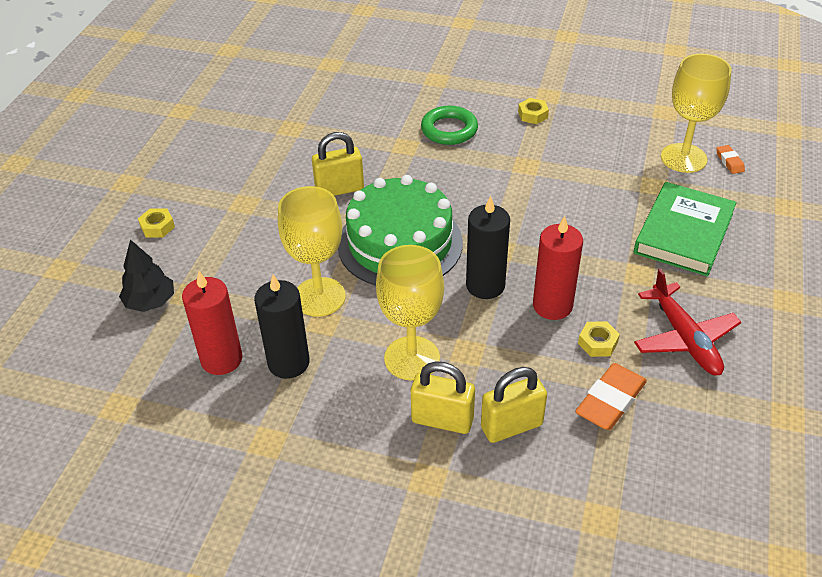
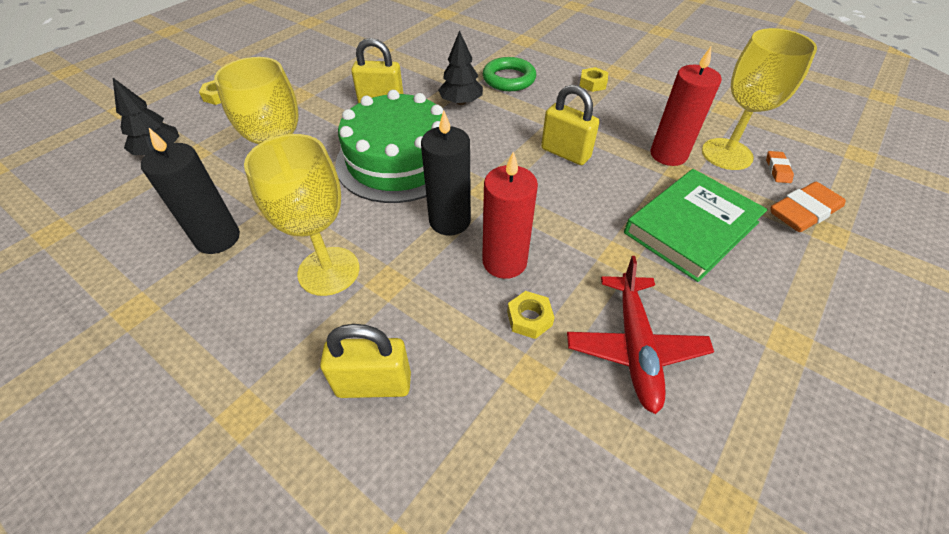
camera: 20 degrees right, 5 degrees up
(221, 359) = (167, 217): red candle -> red candle (668, 155)
(418, 167) = (461, 102): none -> black tree
(442, 420) = (308, 349): yellow padlock -> yellow padlock (565, 153)
(610, 401) = (503, 394): orange eraser -> orange eraser (803, 212)

